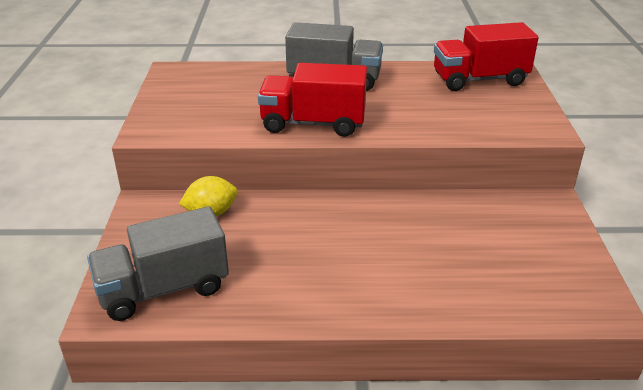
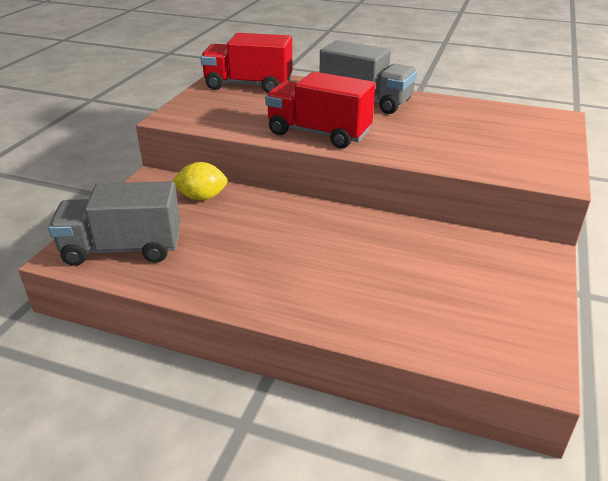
camera: 20 degrees right, 0 degrees up
(479, 80) = (513, 121): red truck -> red truck (248, 85)

